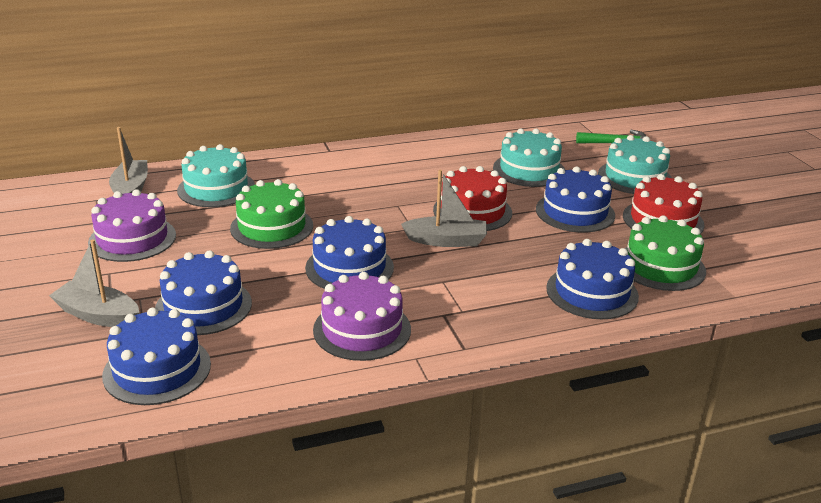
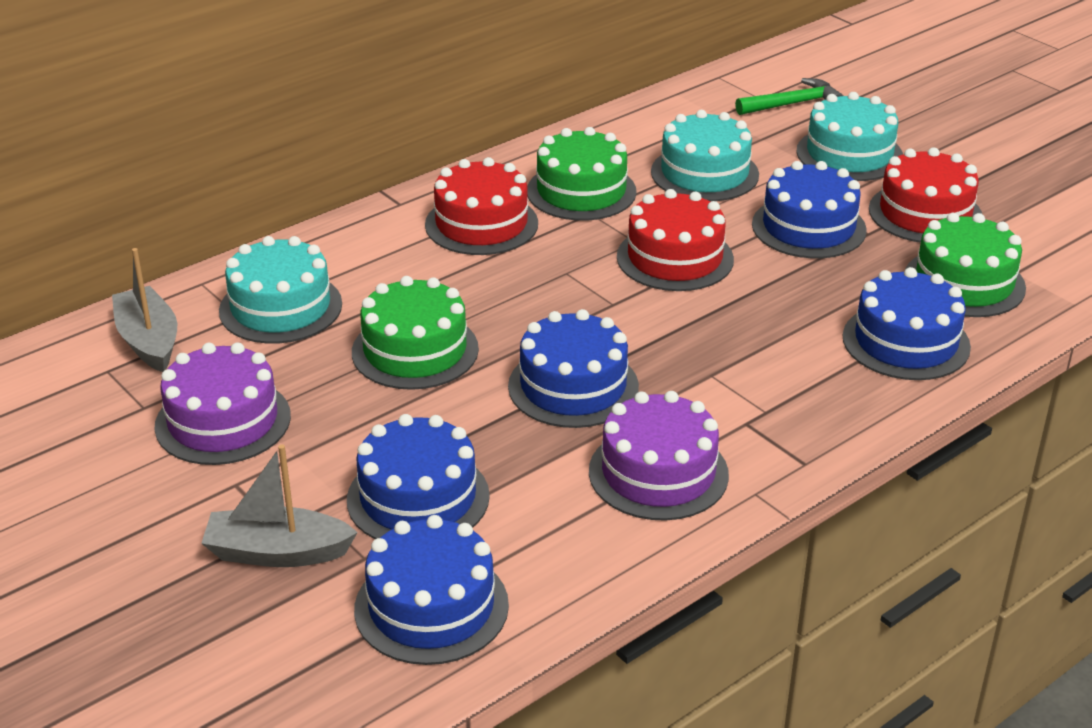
camera: 20 degrees left, 5 degrees up
(368, 170) = (481, 224): none -> red cake
(443, 165) = (581, 191): none -> green cake
(447, 241) = (673, 312): grey boat -> none

